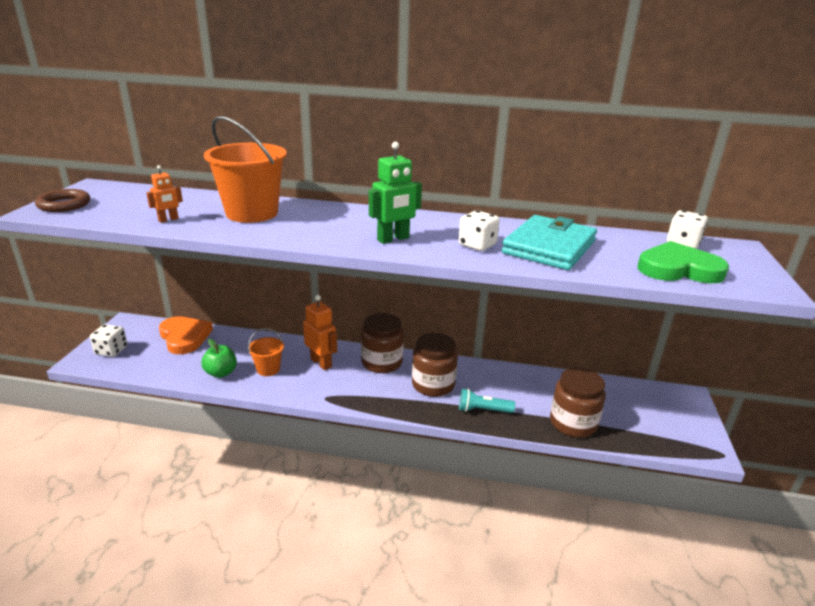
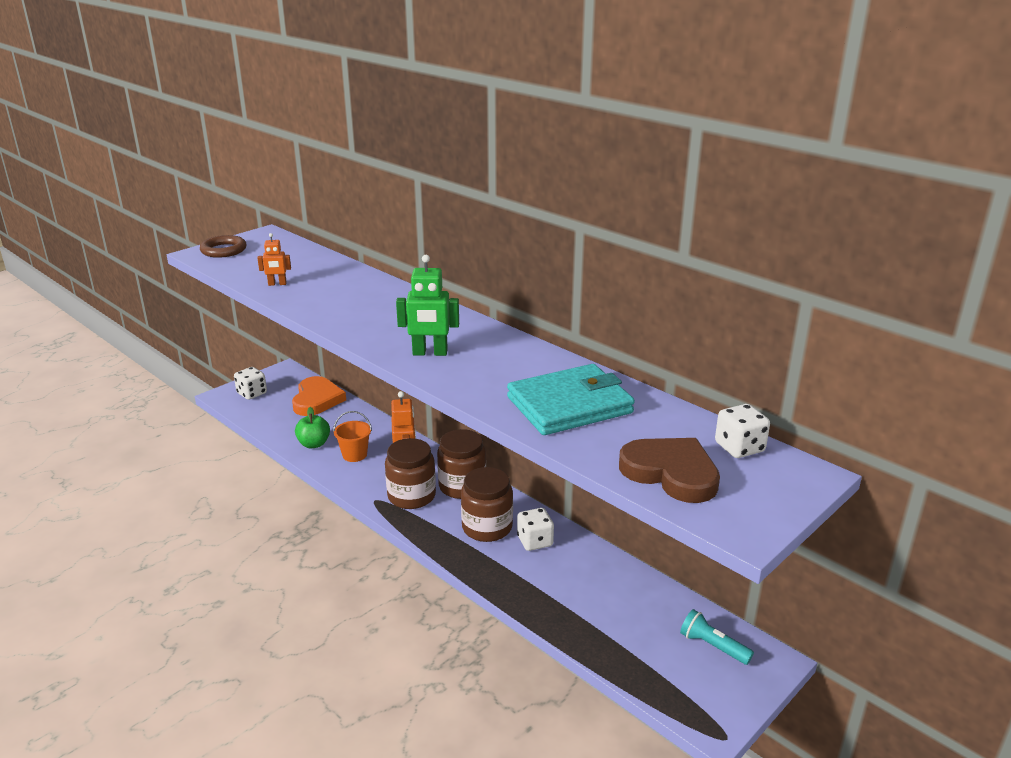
camera: 35 degrees right, 0 degrees up
(252, 213) = (349, 293): orange bucket -> none
(477, 245) = (498, 381): white dice -> white dice (535, 541)
(483, 410) = (507, 572): turquoise flashlight -> turquoise flashlight (713, 646)
(573, 423) = (587, 625): brown jar -> brown jar (411, 496)
(678, 269) = (671, 473): green heart -> brown heart

